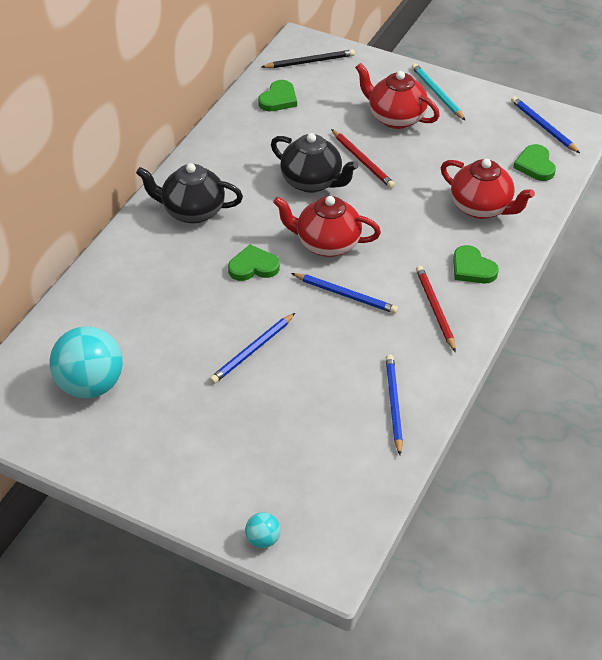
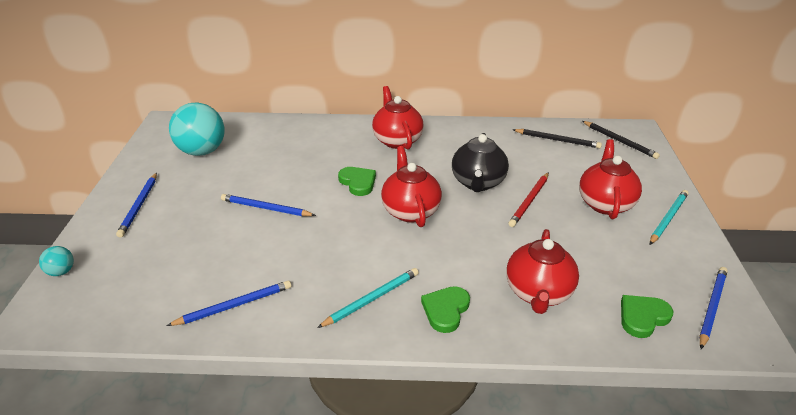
camera: 65 degrees right, 10 degrees down
(192, 211) = (397, 140): black teapot -> red teapot
(278, 99) = (557, 140): green heart -> black pencil
(345, 295) = (356, 238): blue pencil -> blue pencil (139, 206)
(435, 309) = (371, 299): red pencil -> turquoise pencil

